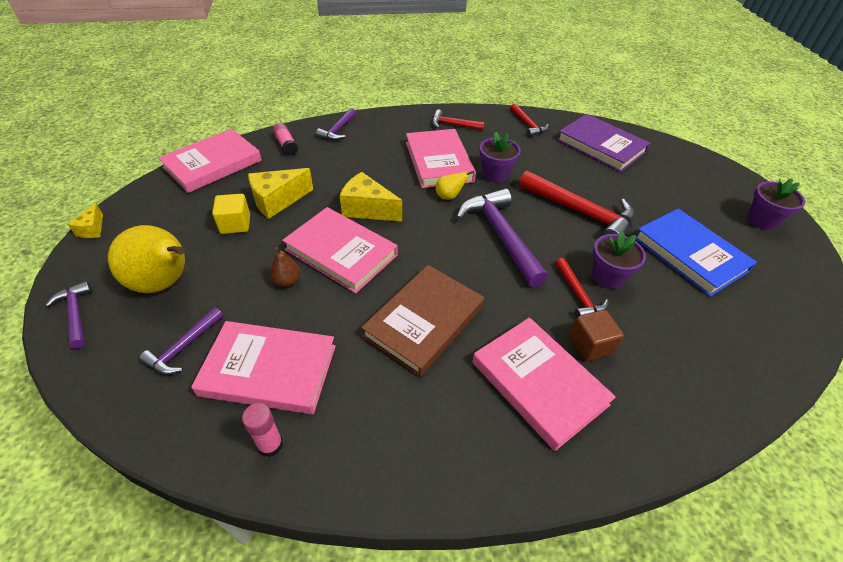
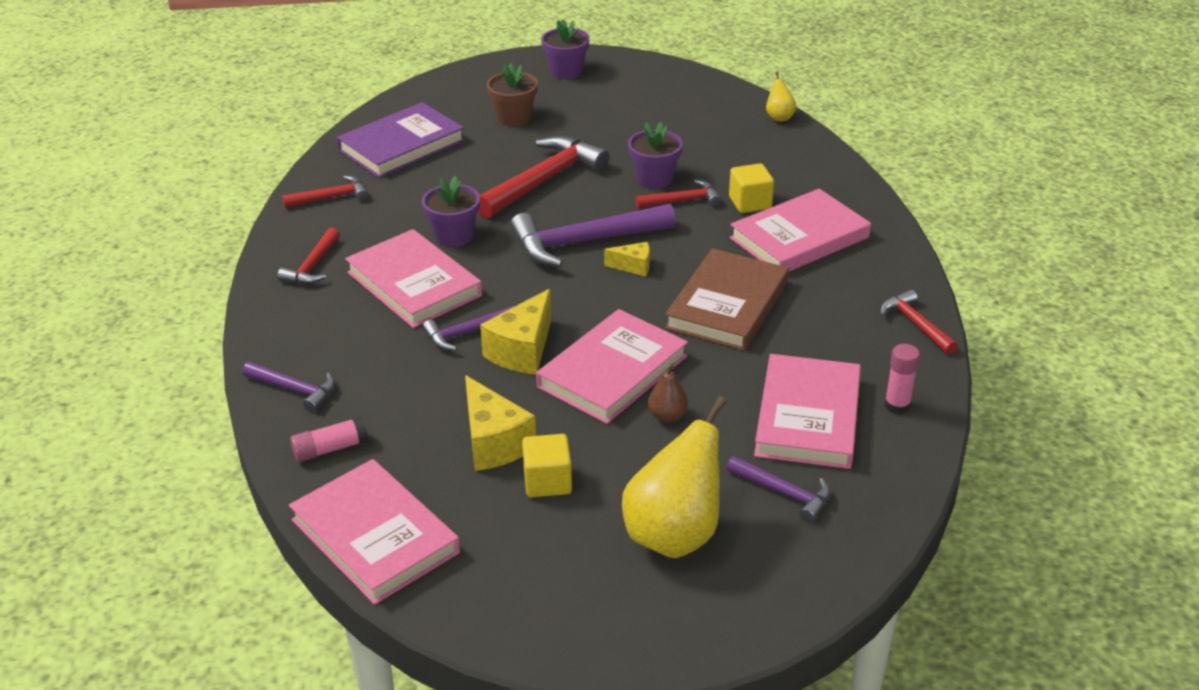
camera: 85 degrees left, 10 degrees down
(76, 314) = (738, 616): purple hammer -> purple hammer (466, 333)
(92, 229) = (550, 655): yellow cheese -> yellow cheese (633, 267)
(398, 480) = (915, 324): none -> red hammer
(424, 321) = (727, 305): brown book -> brown book turned 75 degrees clockwise
(438, 162) = (414, 284): pink book -> pink book turned 60 degrees clockwise
(449, 196) = (500, 278): yellow pear -> yellow pear (779, 117)
(590, 345) = (750, 203): brown cube -> yellow cube
(666, 194) = (514, 118): none -> brown flower pot
(690, 254) = (619, 124): blue book -> none

